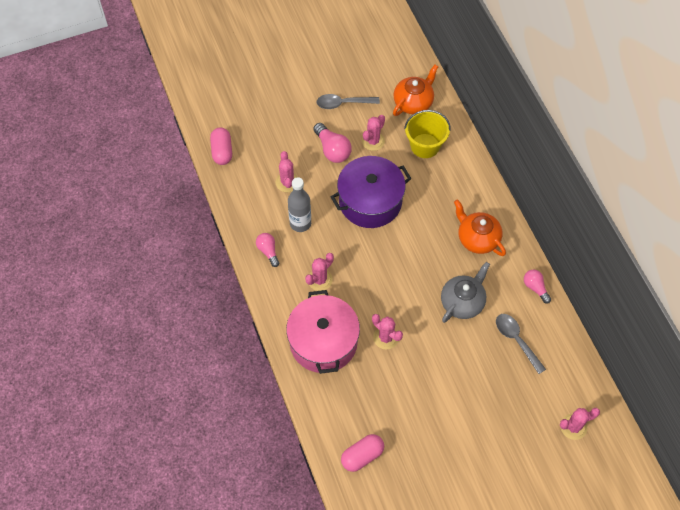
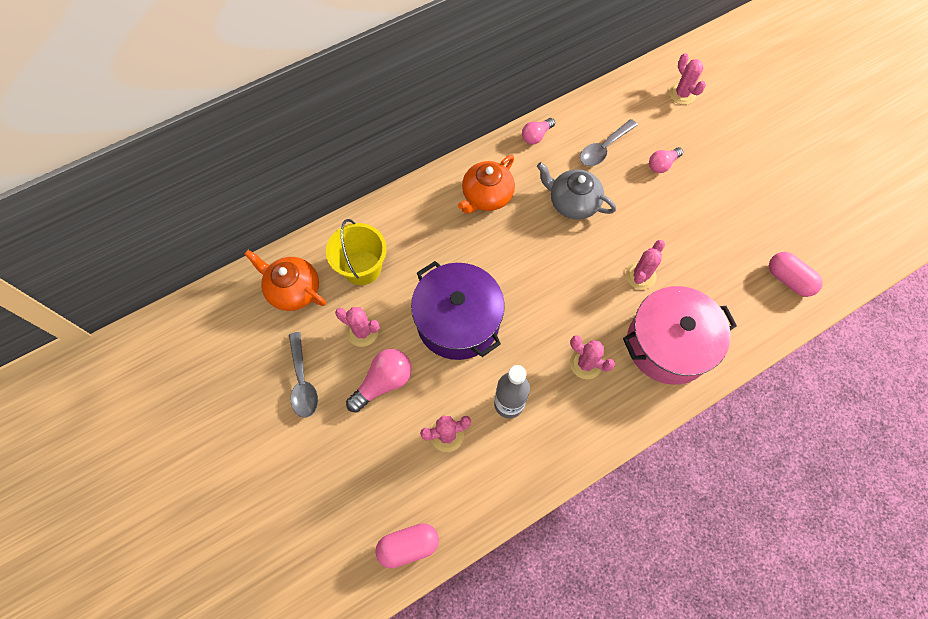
camera: 100 degrees left, 5 degrees up
(268, 251) = (561, 439): pink light bulb -> pink light bulb (662, 164)

